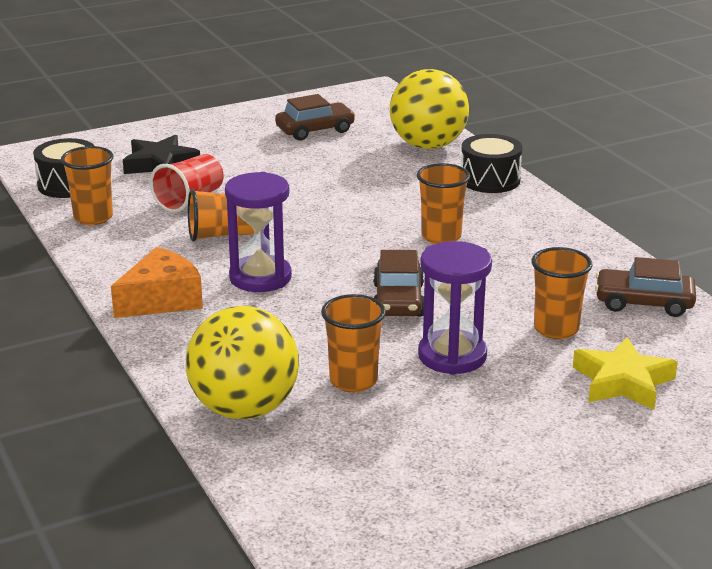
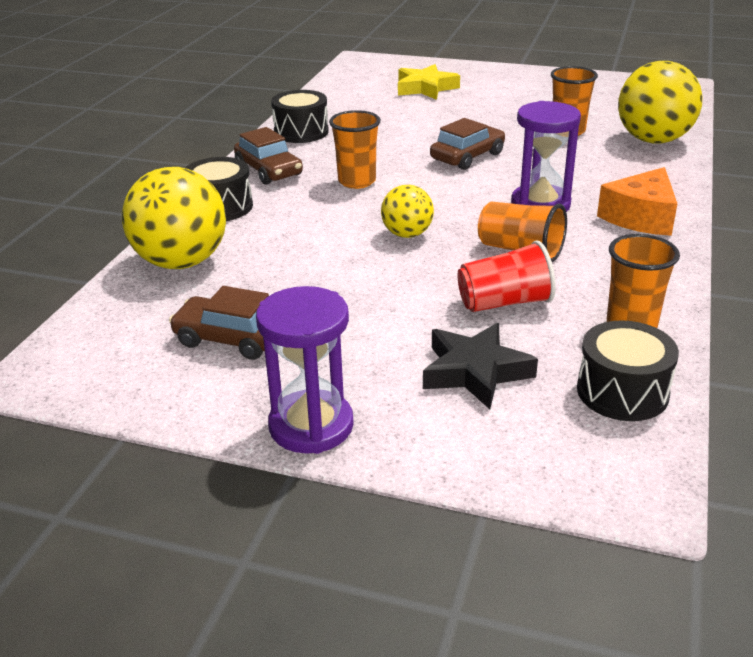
camera: 135 degrees left, 5 degrees up
(162, 300) = (641, 217): orange cheese -> orange cheese turned 60 degrees counterclockwise
(323, 214) = (407, 234): none -> yellow ball
(452, 356) = (490, 123): purple hourglass -> purple hourglass (311, 426)
(556, 329) = (407, 114): orange cup -> none
(596, 262) = (301, 132): none -> black drum
(643, 303) = (331, 108): brown car -> brown car (269, 171)

